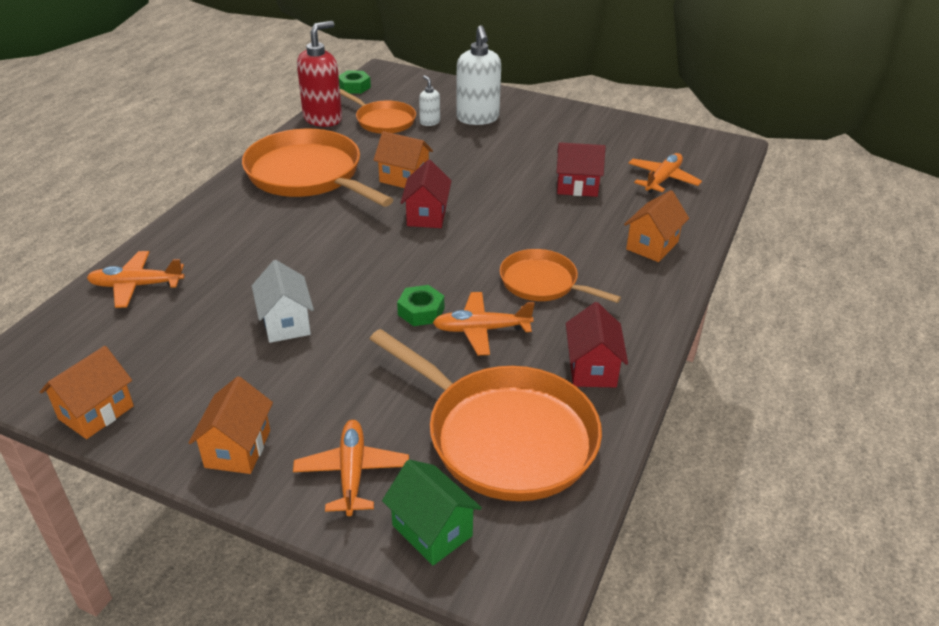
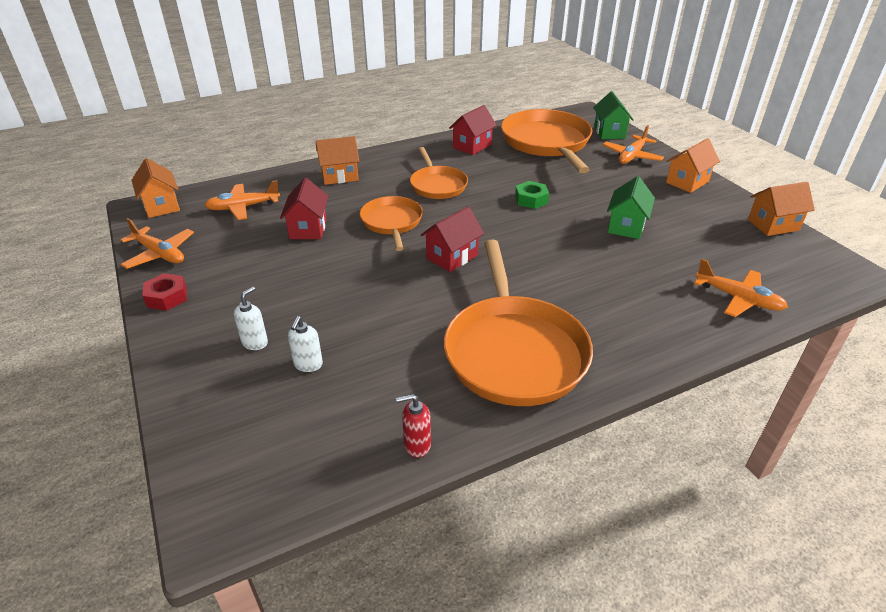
camera: 140 degrees left, 0 degrees up
(286, 323) = (626, 226): white house -> green house
(323, 119) = (417, 445): red soap dispenser -> red soap dispenser, size x0.49
(354, 87) = (301, 504): green nut -> none
(383, 121) = (351, 396): orange pan -> orange pan (392, 222)
(404, 178) = (427, 300): orange house -> orange house (161, 206)
(477, 118) = (255, 342): white soap dispenser -> white soap dispenser, size x0.49
(481, 330) = (506, 179): orange plane -> orange plane (160, 254)
(574, 114) = (167, 297): none -> red nut
(577, 187) = (308, 229): red house -> red house turned 45 degrees clockwise

